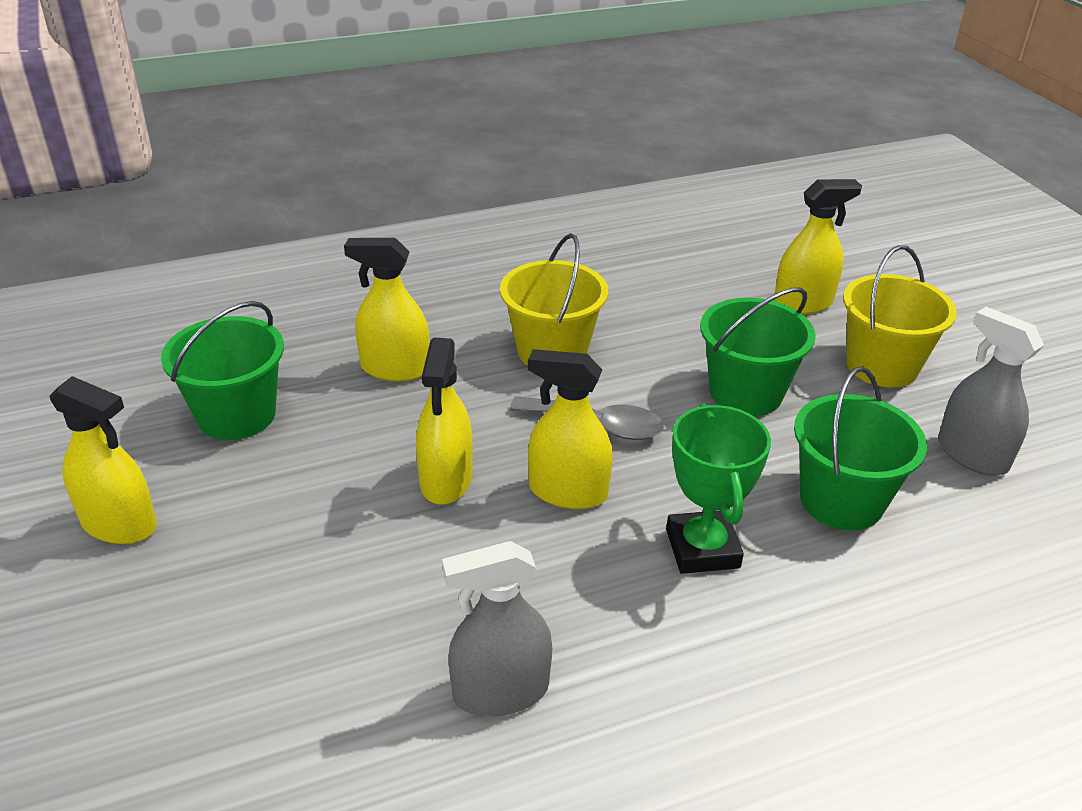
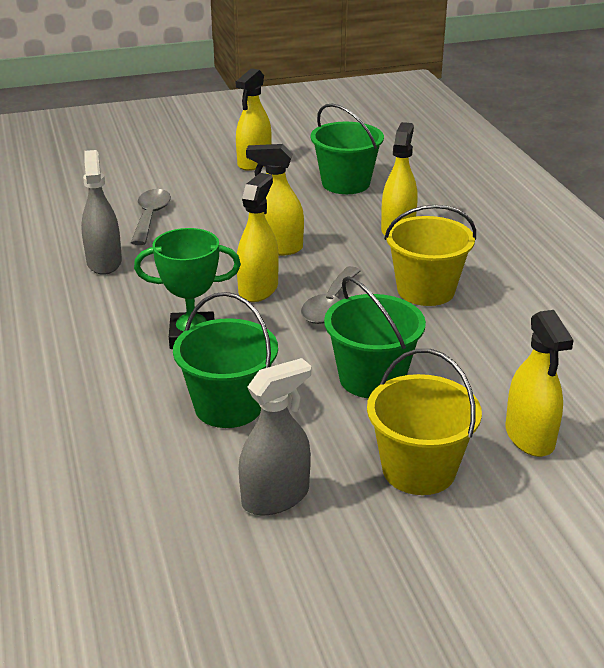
camera: 95 degrees right, 5 degrees down
(325, 649) = (150, 217): none -> grey spoon

